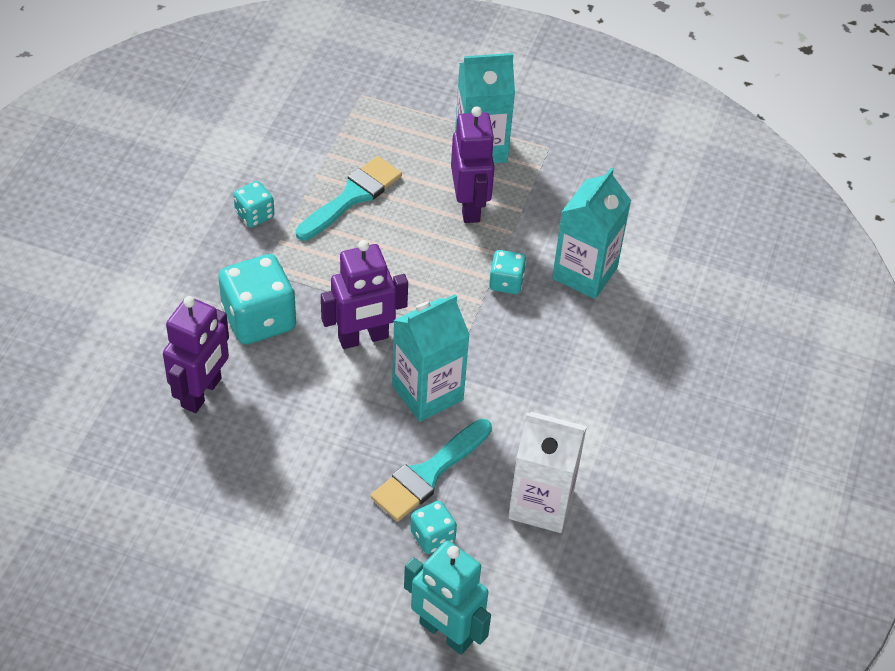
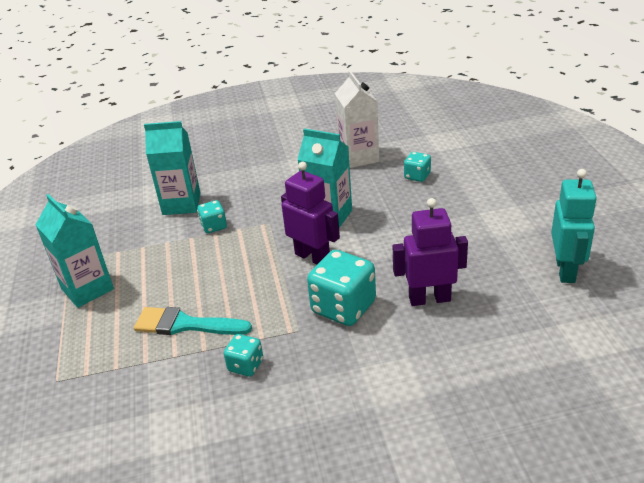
camera: 115 degrees left, 15 degrees down
(428, 474) = (382, 193): turquoise brush -> none
(445, 633) = (462, 152): turquoise robot -> turquoise robot (566, 270)
(469, 206) = (154, 268): purple robot -> none

